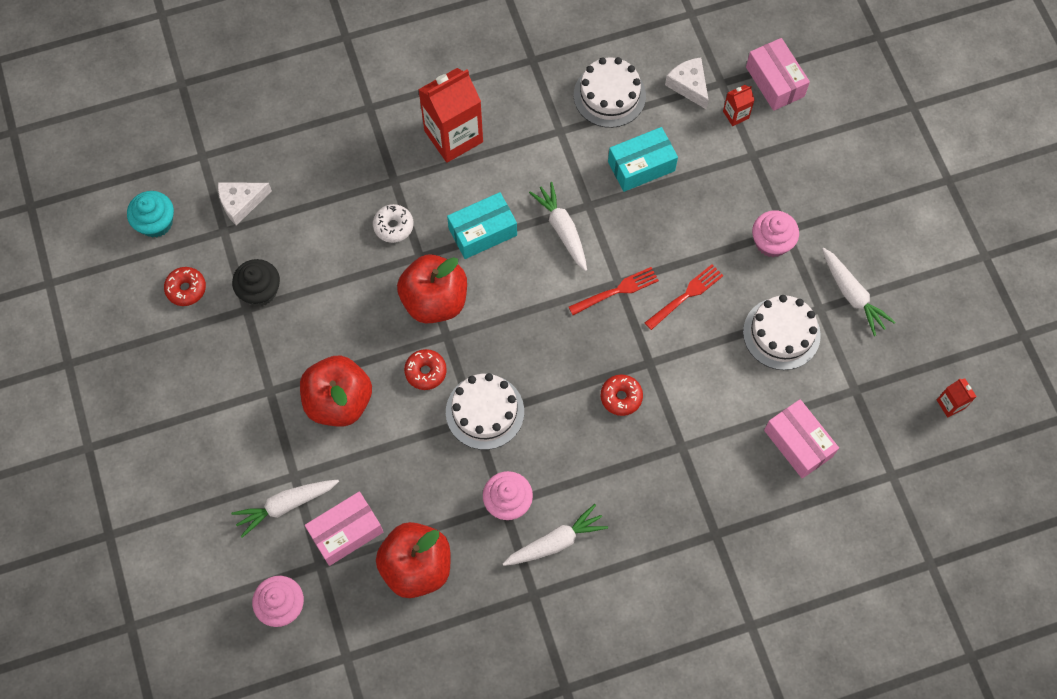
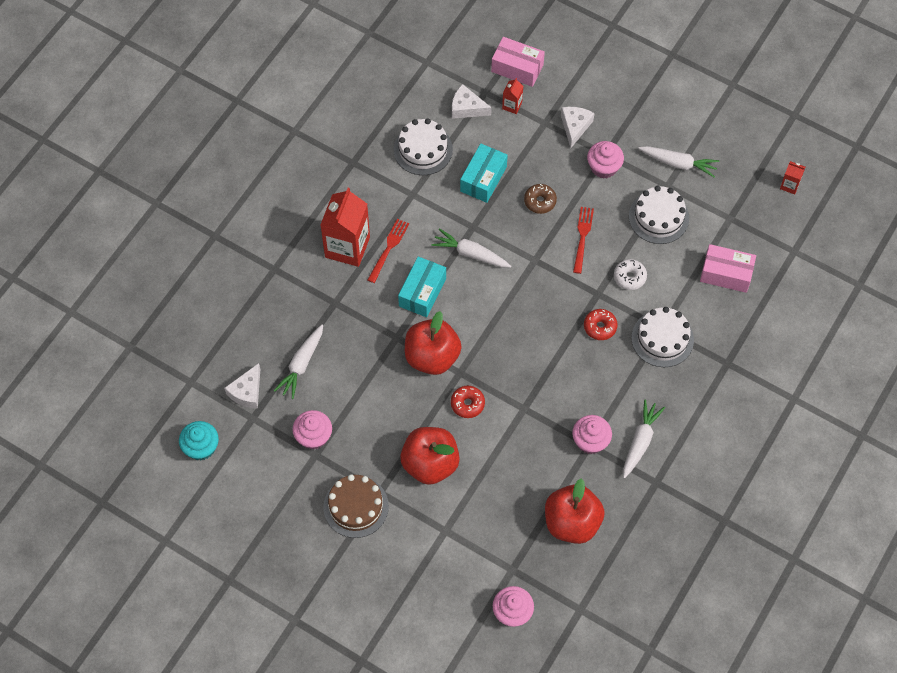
camera: 40 degrees left, 5 degrees down
(186, 289) = (263, 473): red donut -> none
(236, 387) = (356, 506): none -> brown cake
(260, 291) = (313, 436): black cupcake -> pink cupcake
(286, 505) = (457, 552): white carrot -> white carrot (301, 364)
(346, 532) = (510, 537): pink box -> none
(393, 226) = (362, 331): white donut -> white donut (629, 277)
(485, 411) = (526, 399): white cake -> white cake (662, 338)
(616, 291) = (538, 266): red fork -> red fork (388, 248)
(676, 229) = (540, 201): none -> brown donut
(779, 181) = (575, 127): none -> white cheese

